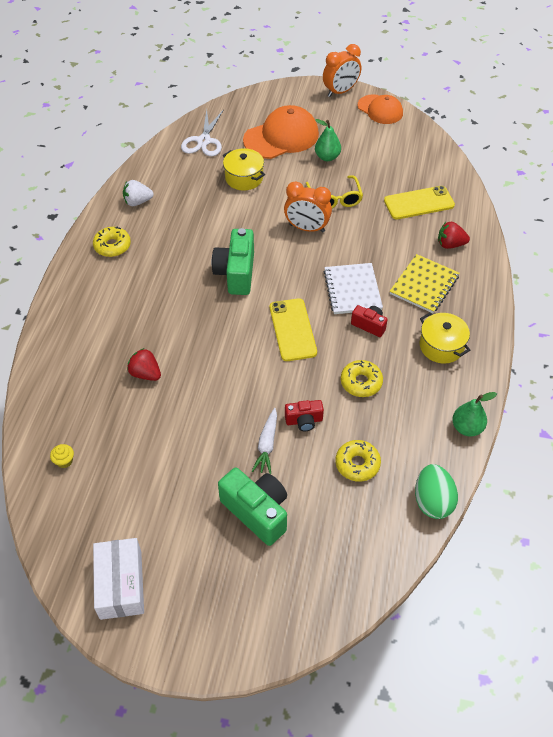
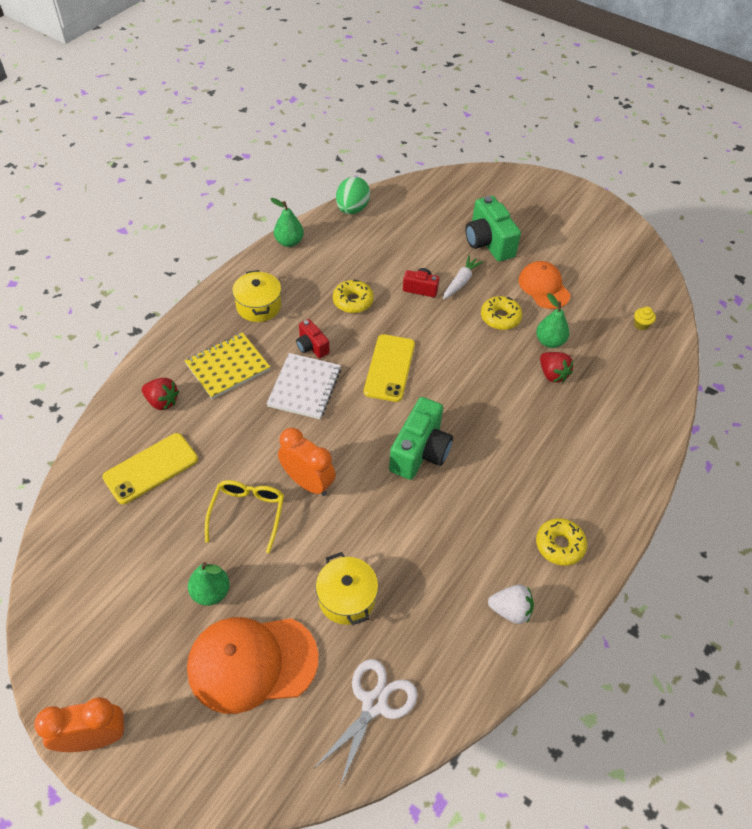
camera: 160 degrees left, 0 degrees up
(121, 584) = (604, 233): white box -> none
(156, 407) = (549, 341): none -> green pear
(357, 464) = (394, 247): yellow donut -> yellow donut (500, 317)
(380, 109) = (66, 663): orange cap -> orange cap (544, 287)
(419, 203) = (151, 468): yellow phone -> yellow phone turned 45 degrees counterclockwise

